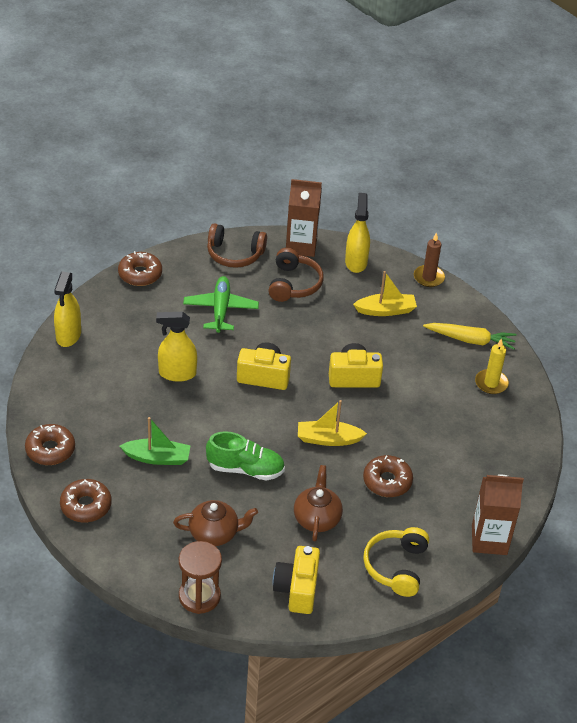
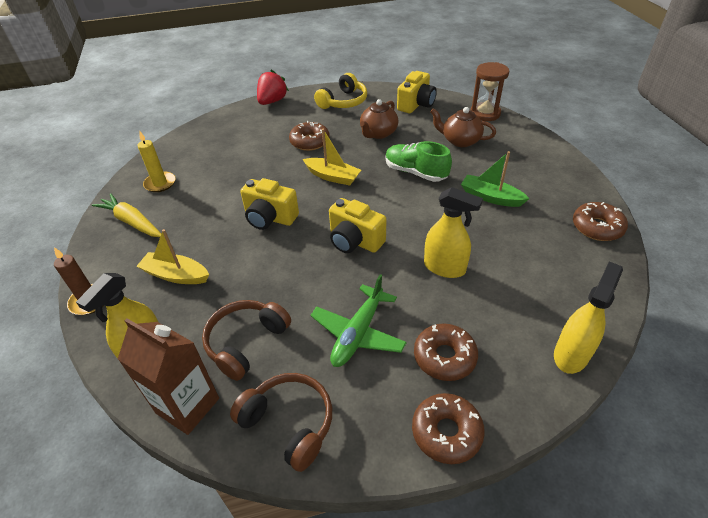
camera: 150 degrees left, 0 degrees up
(86, 506) = (564, 178): brown donut -> brown donut (444, 357)
(489, 540) = (272, 101): brown carton -> red strawberry

